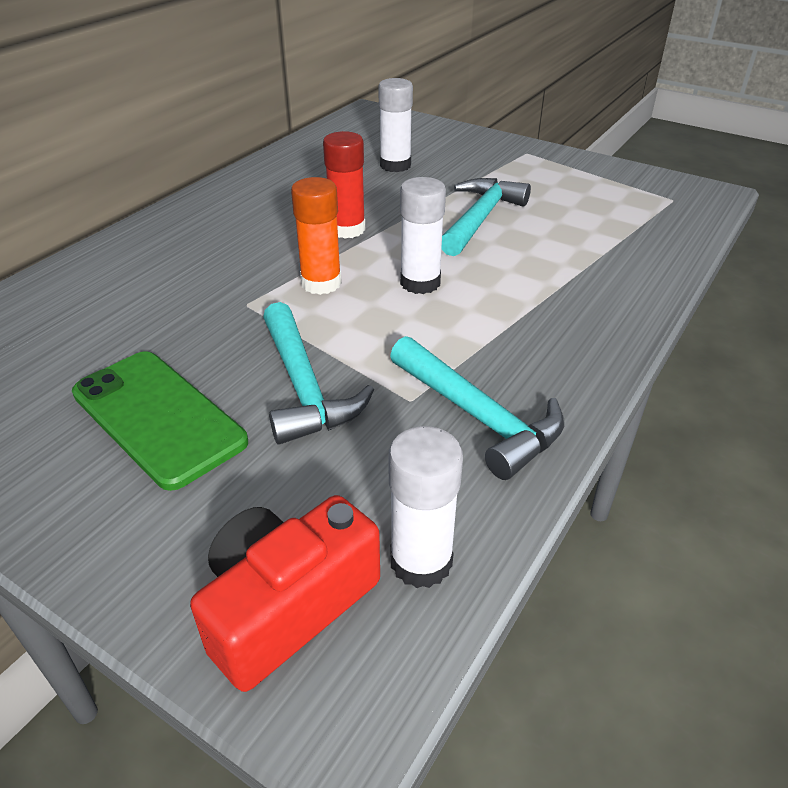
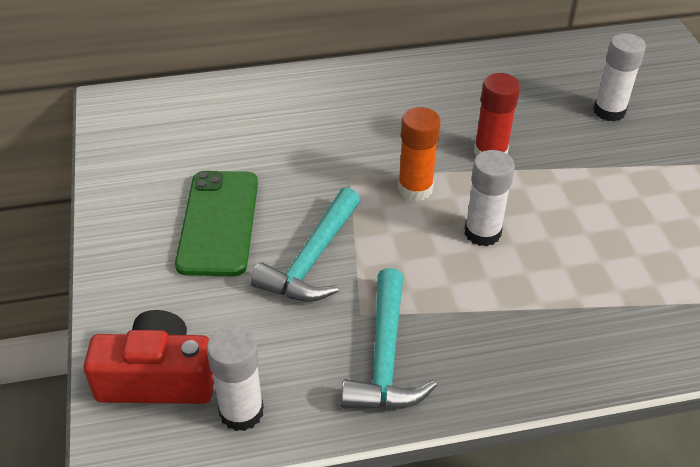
camera: 45 degrees right, 5 degrees up
(480, 218) = (609, 205): turquoise hammer -> none

